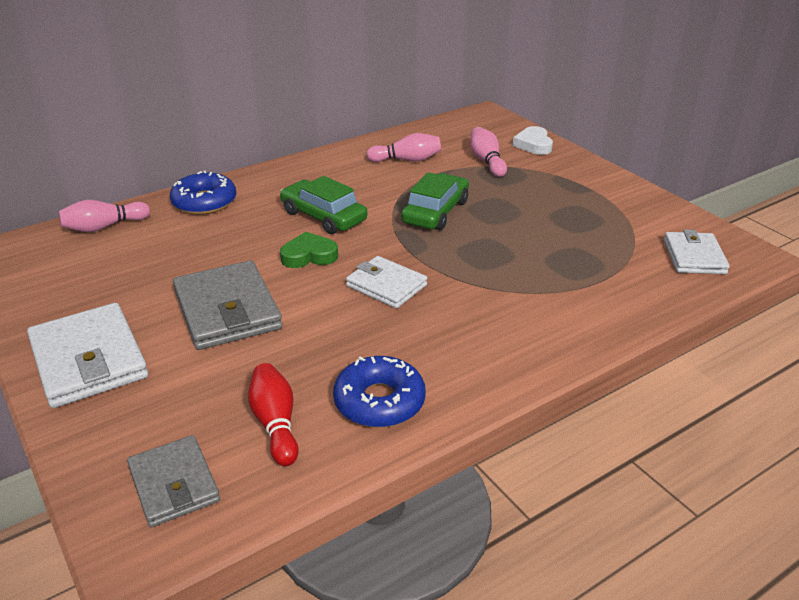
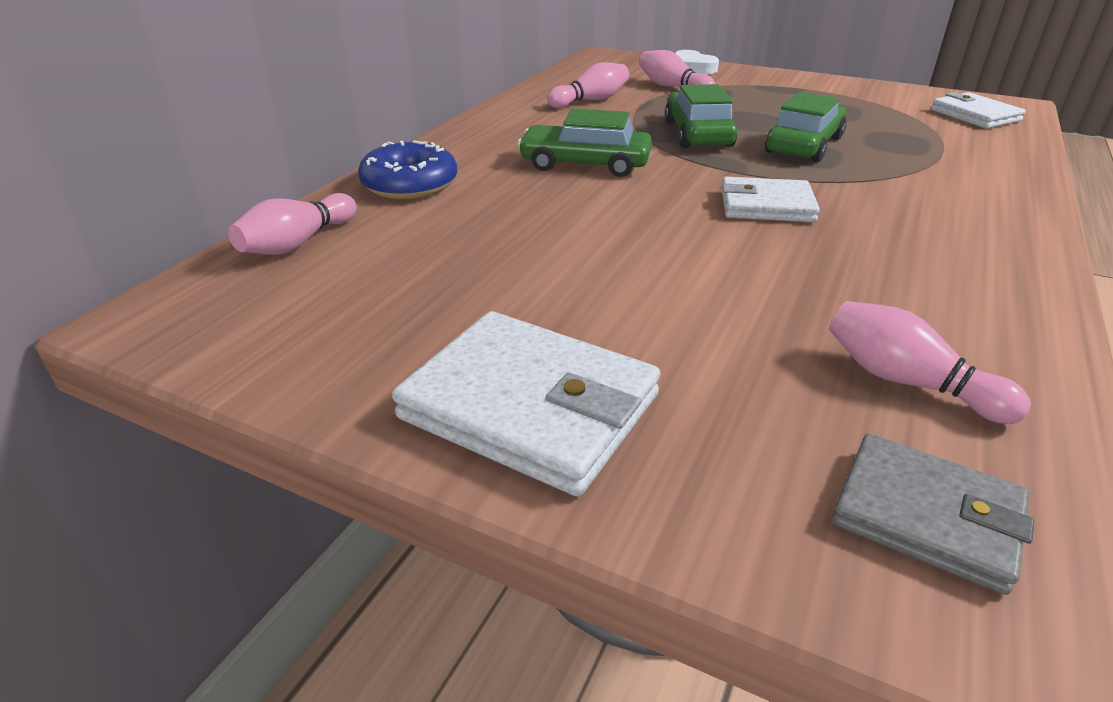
camera: 30 degrees left, 0 degrees up
(227, 310) = (630, 282): grey wallet -> none
(275, 424) = (907, 382): red bowling pin -> pink bowling pin
(309, 255) = (632, 202): green heart -> none
(379, 401) = (965, 313): blue donut -> none
(496, 244) = (804, 145): none -> green car

